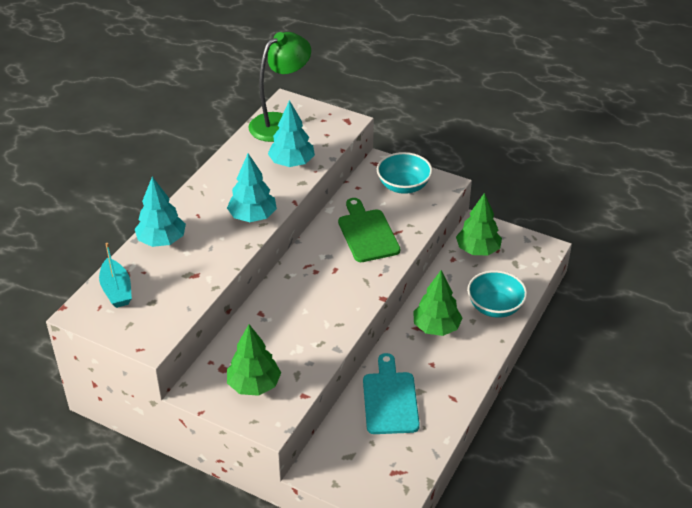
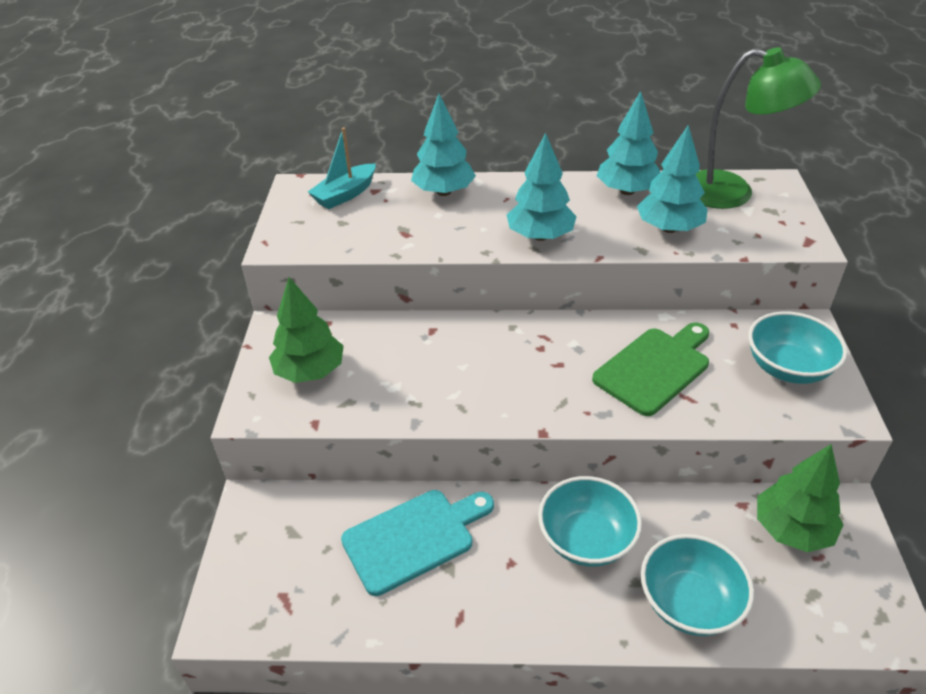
camera: 65 degrees right, 0 degrees up
(239, 161) = (627, 191): none -> turquoise tree
(436, 327) = (586, 539): green tree -> turquoise bowl

